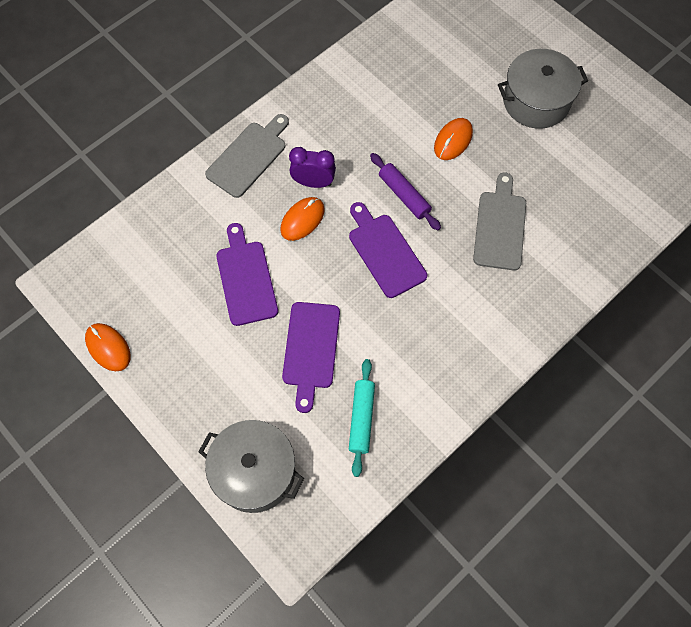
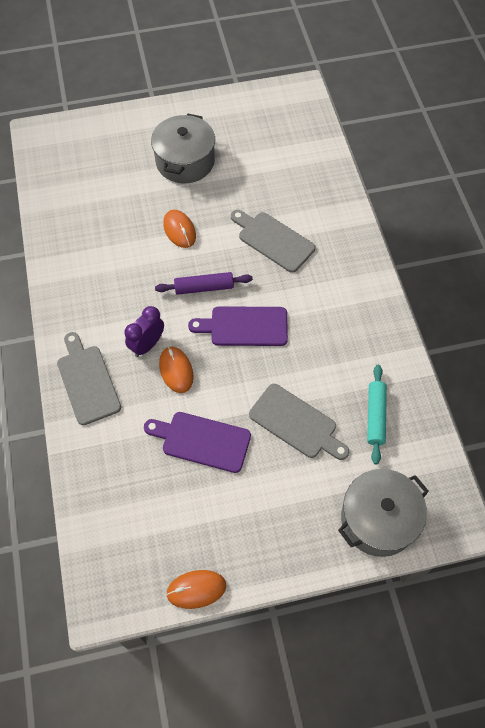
camera: 60 degrees left, 5 degrees down
(310, 349) = (296, 423): purple cutting board -> grey cutting board
(361, 418) = (375, 416): turquoise rolling pin -> turquoise rolling pin turned 60 degrees clockwise

